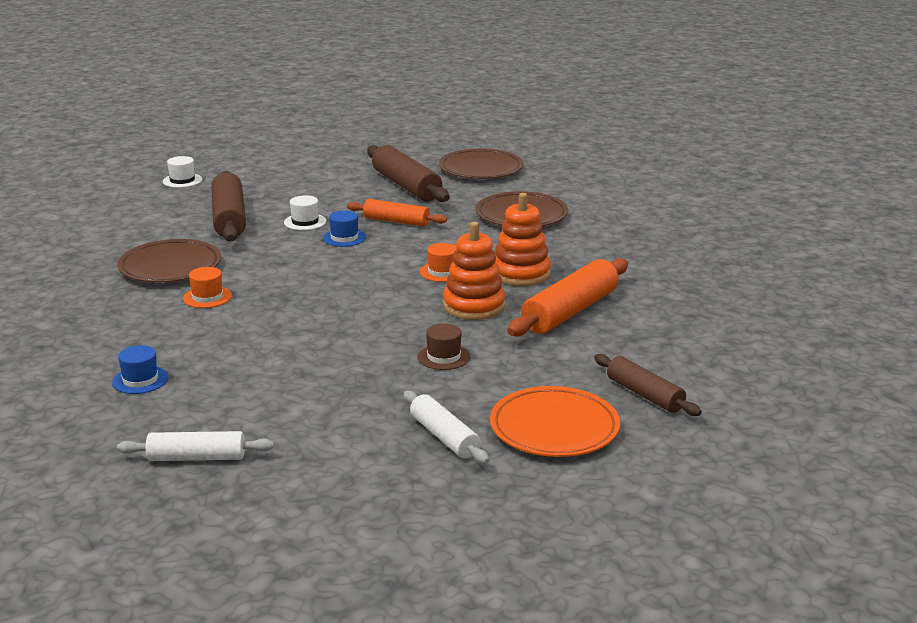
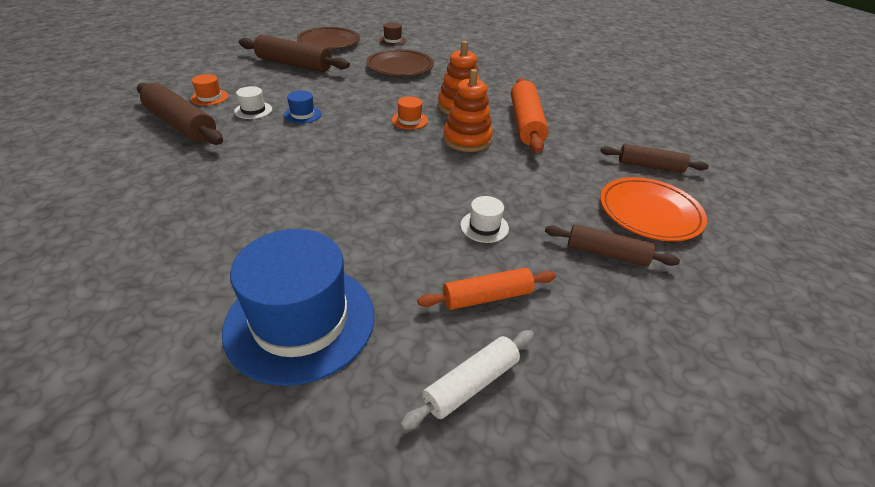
camera: 40 degrees left, 15 degrees up
(140, 380) = (300, 321): blue hat -> blue hat, size x2.40
(170, 267) = (180, 186): brown plate -> none
(182, 180) = (91, 102): white hat -> white hat (484, 226)
(207, 297) = (255, 203): orange hat -> orange hat (210, 97)
(396, 221) = (324, 92): orange rolling pin -> orange rolling pin (487, 297)
(443, 357) = (507, 186): brown hat -> brown hat (392, 40)
(444, 437) = (606, 253): white rolling pin -> brown rolling pin

